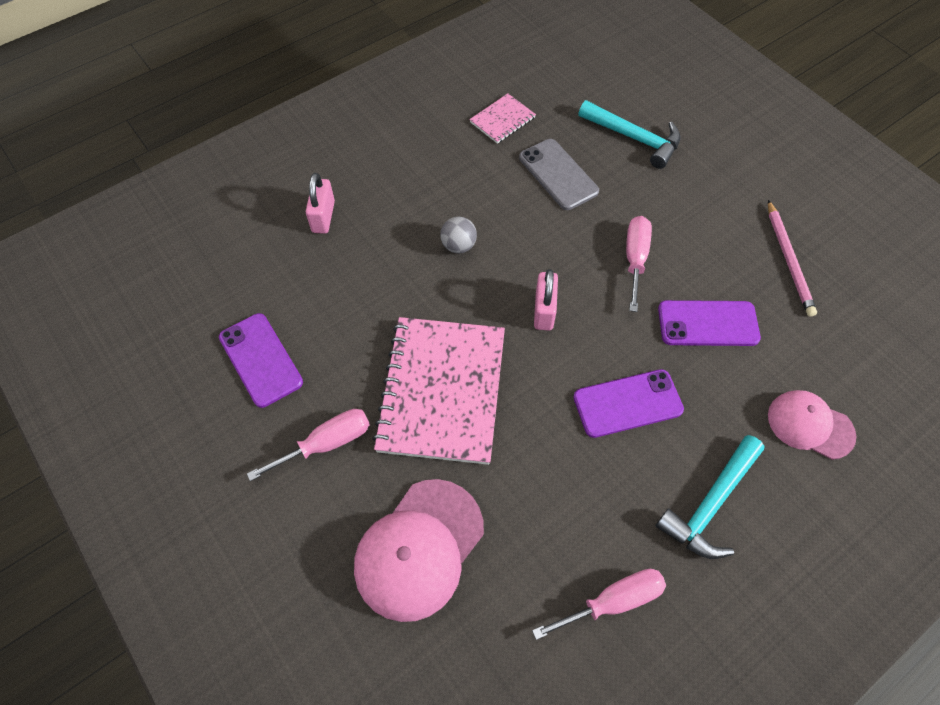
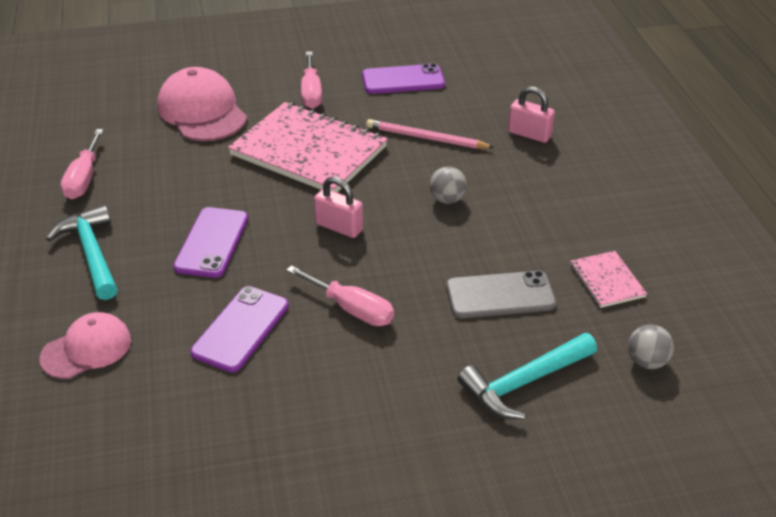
camera: 115 degrees right, 20 degrees down
(571, 85) = (647, 361): none -> grey ball
(789, 260) = (260, 437): pink pencil -> pink pencil (426, 138)

